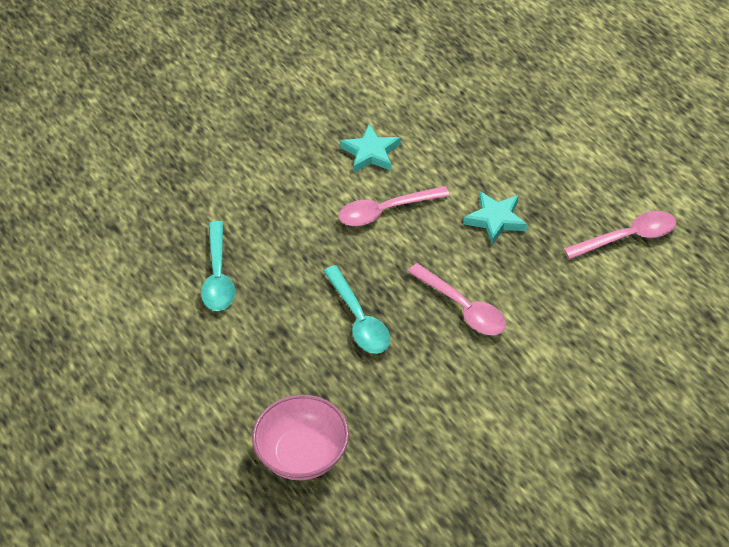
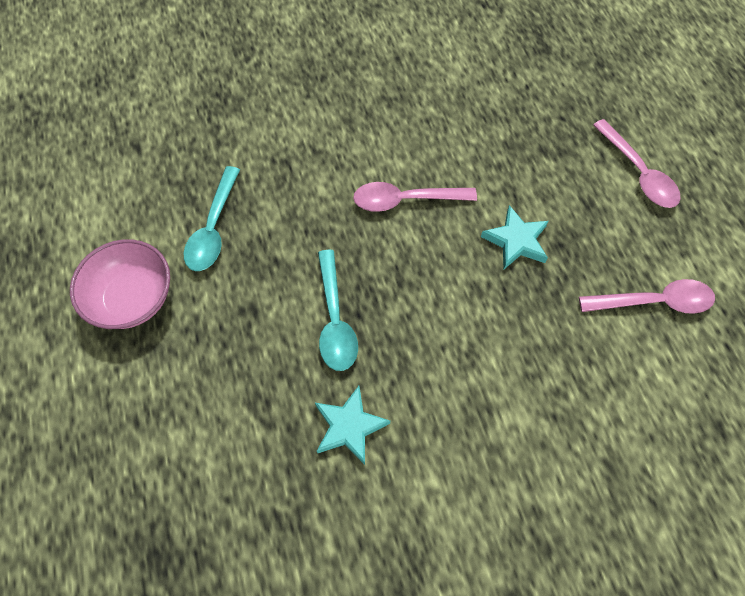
camera: 15 degrees right, 15 degrees up
(302, 454) = (218, 469): pink bowl -> pink bowl (133, 298)
(370, 153) = (413, 130): turquoise star -> turquoise star (349, 426)
(462, 307) = (448, 337): pink spoon -> pink spoon (638, 172)

